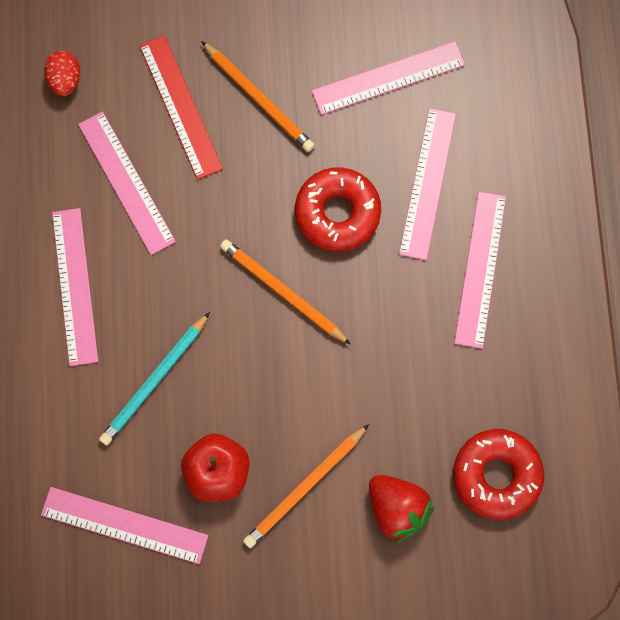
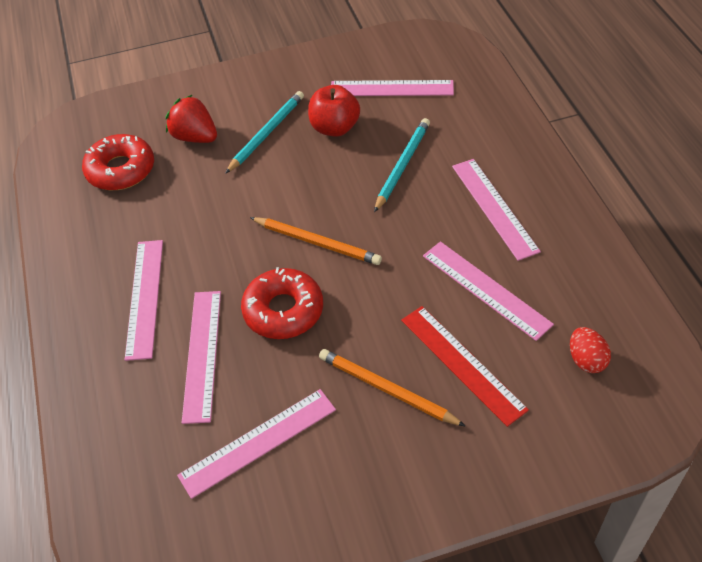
camera: 170 degrees right, 25 degrees down
(305, 487) = (266, 133): orange pencil -> turquoise pencil

